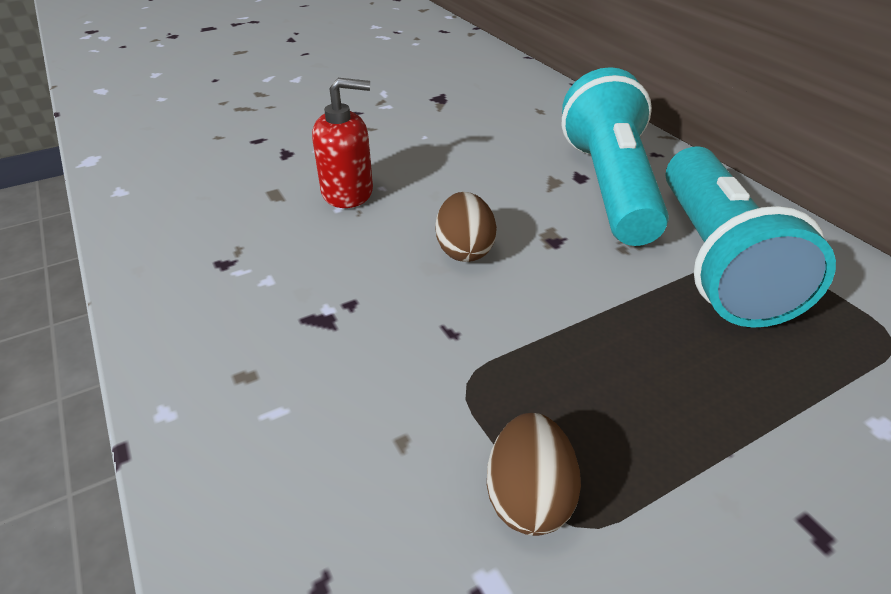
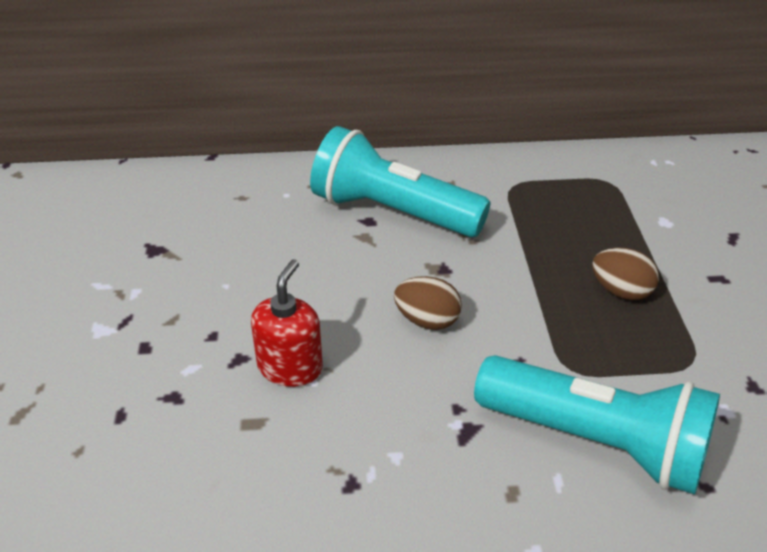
camera: 65 degrees left, 0 degrees up
(528, 496) = (669, 373): brown egg -> brown egg (620, 291)
(715, 260) = (508, 207): turquoise flashlight -> turquoise flashlight (596, 442)

